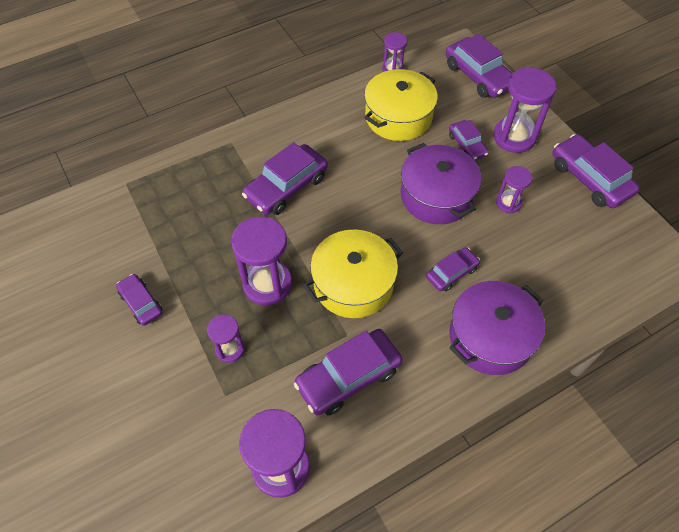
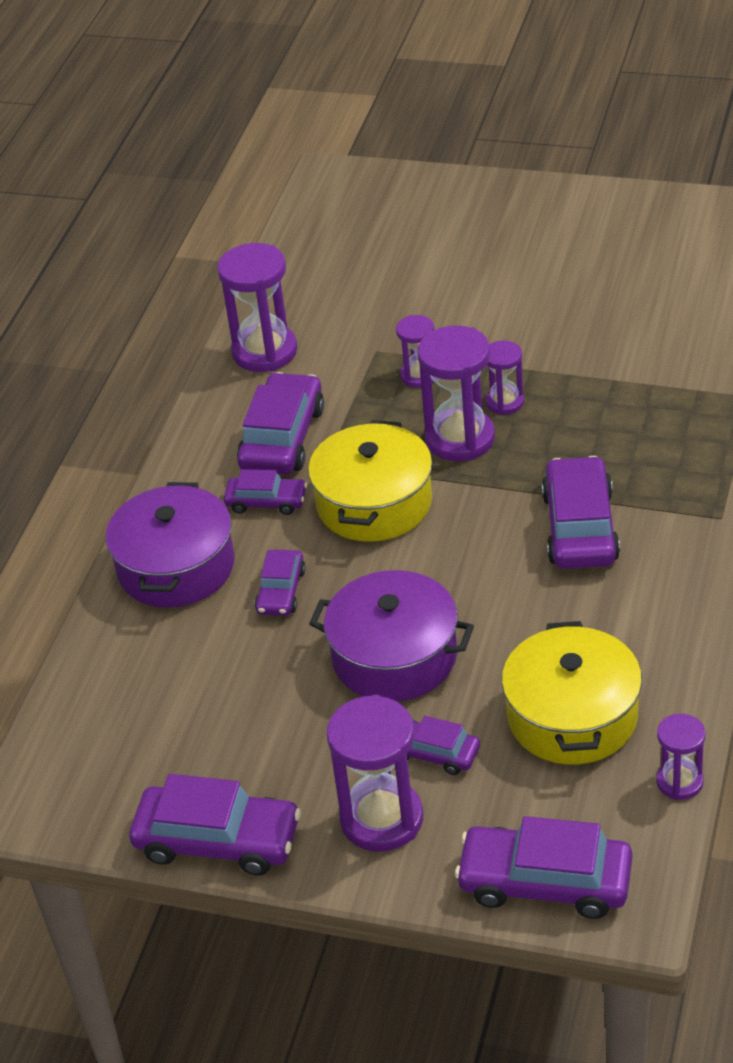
camera: 140 degrees right, 15 degrees down
(141, 303) = (553, 341): purple car -> purple car (266, 502)
(508, 203) = (296, 718): purple hourglass -> purple hourglass (504, 402)

